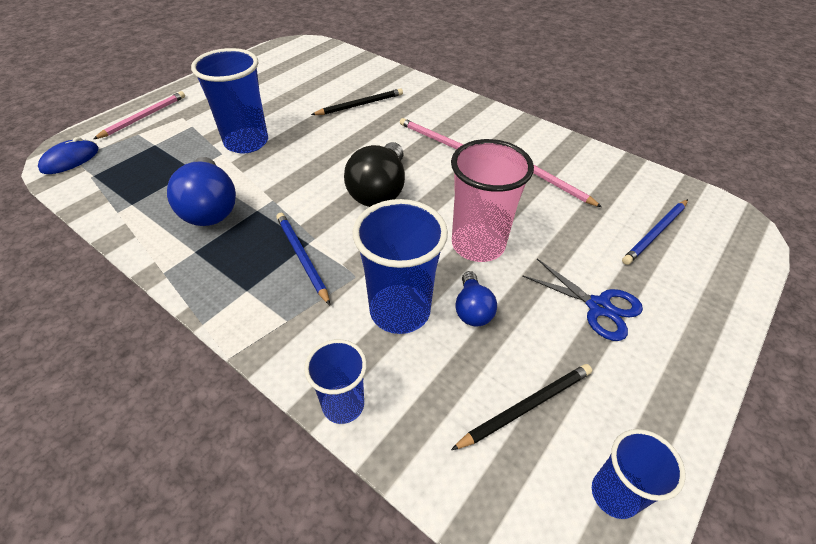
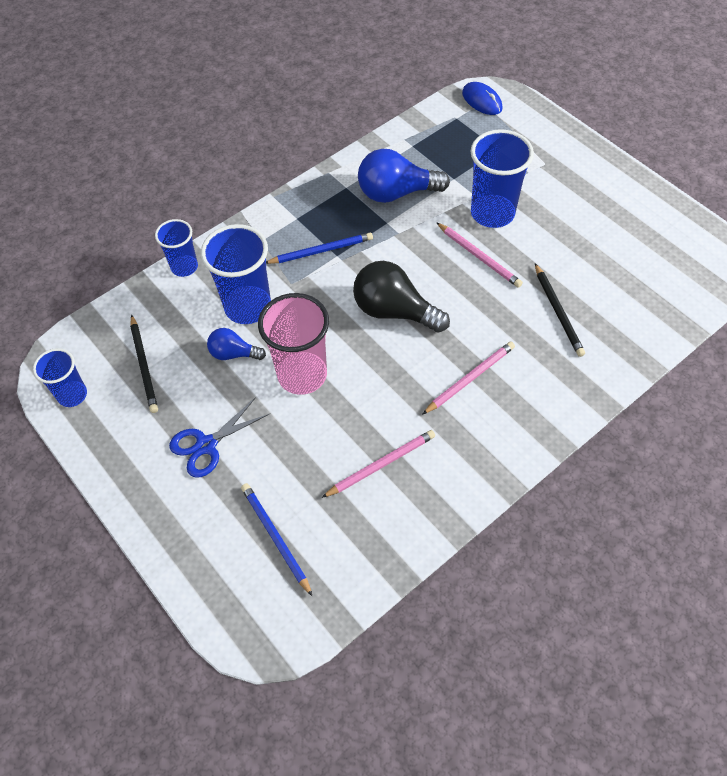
camera: 105 degrees right, 10 degrees up
(144, 117) = (548, 136): pink pencil -> pink pencil (479, 256)

